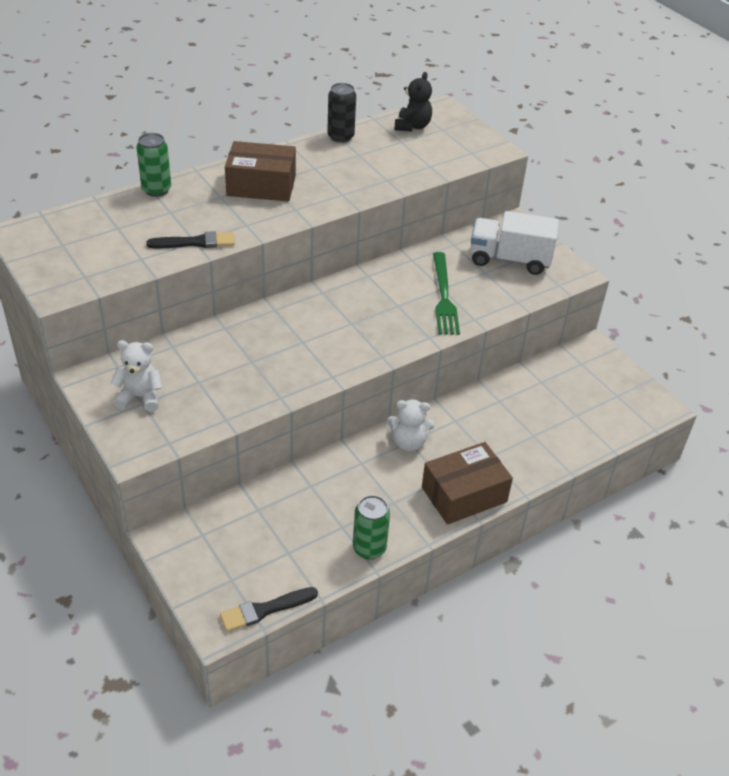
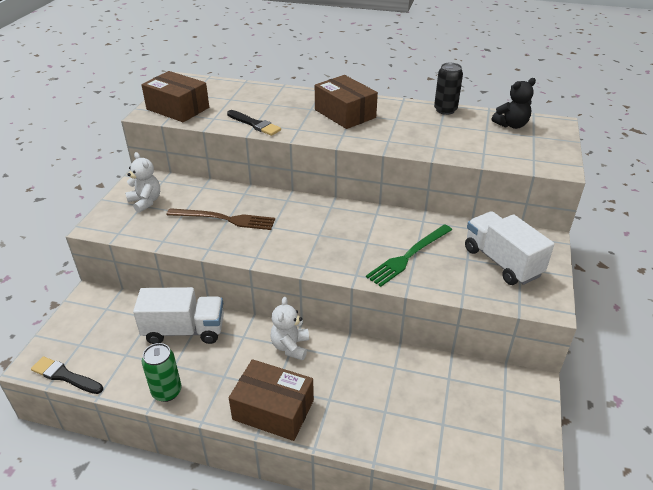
camera: 50 degrees right, 5 degrees down
(80, 269) = (178, 108): none -> brown box
(156, 190) = (283, 90): green can -> none
(249, 362) = (225, 219): none -> brown fork
(306, 496) = (184, 330): none -> white truck
(408, 442) = (290, 347): white teddy bear -> white teddy bear turned 45 degrees clockwise

